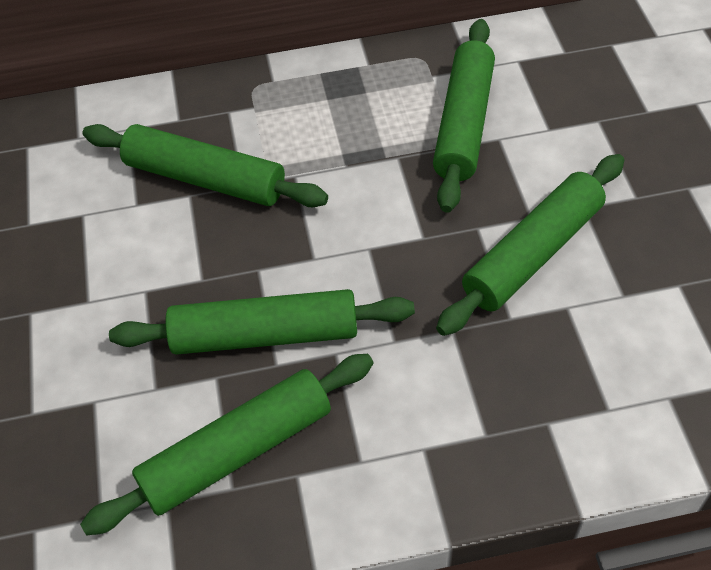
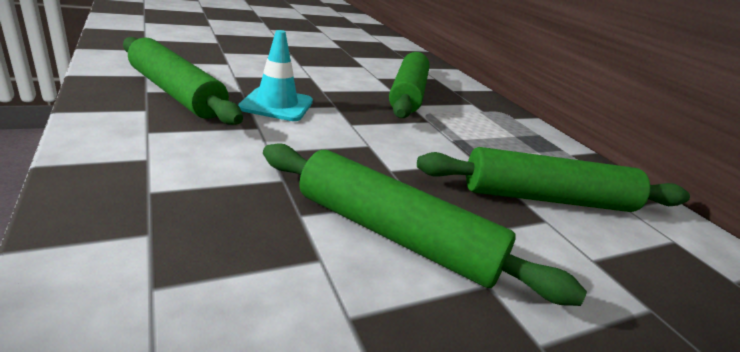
camera: 70 degrees right, 25 degrees down
(265, 334) = (277, 105): green rolling pin -> turquoise traffic cone

